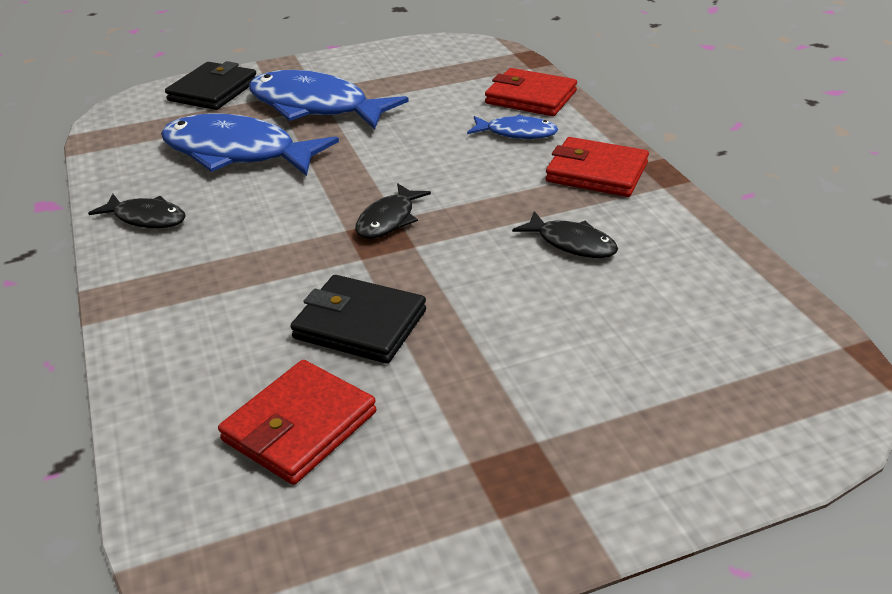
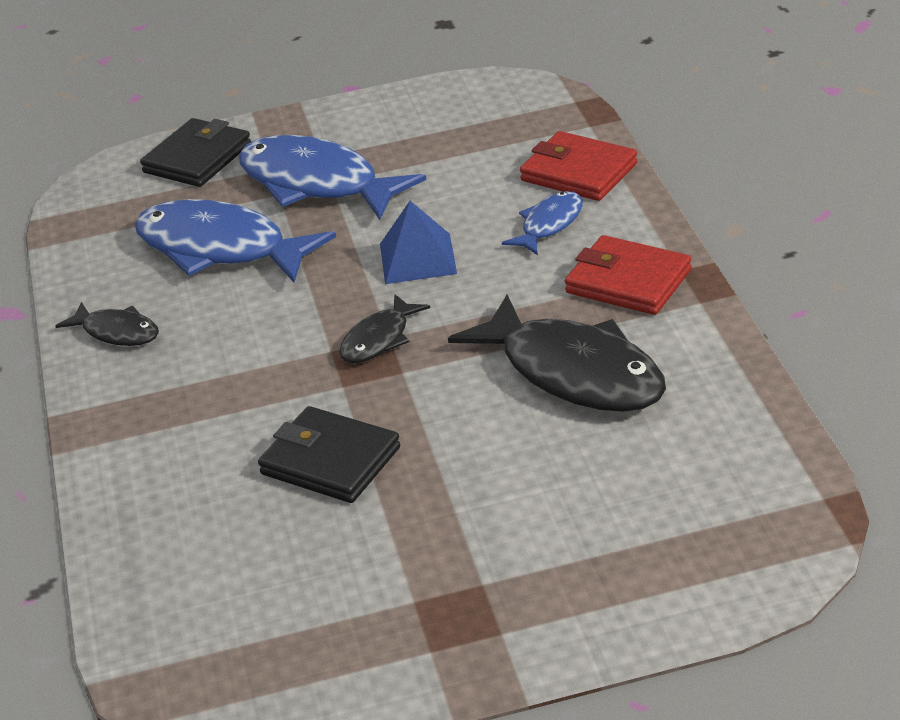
camera: 10 degrees right, 0 degrees up
(299, 426) = (258, 563): red wallet -> none
(411, 158) = (418, 258): none -> blue pyramid
(516, 133) = (549, 225): blue fish -> blue fish turned 75 degrees counterclockwise
(571, 243) = (574, 372): black fish -> black fish, size x1.99

